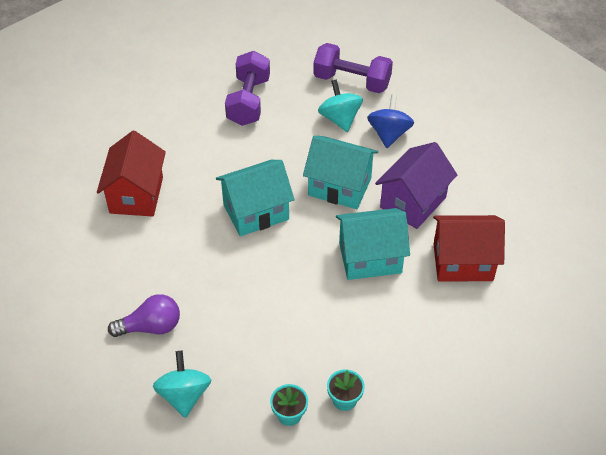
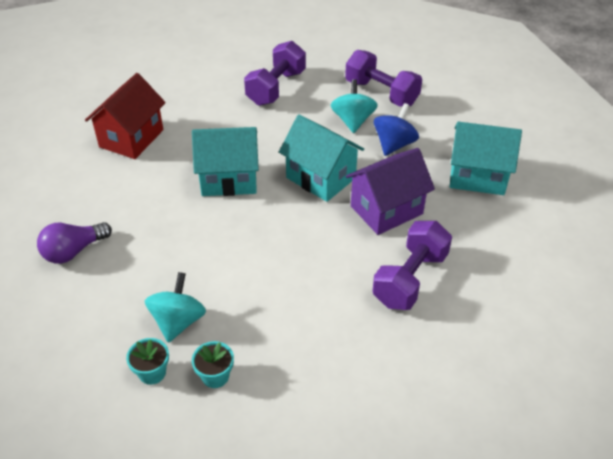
camera: 20 degrees right, 5 degrees down
(151, 327) = (73, 251): purple light bulb -> purple light bulb turned 135 degrees clockwise
(184, 395) = (64, 322): turquoise spinning top -> turquoise spinning top (178, 321)
(370, 258) = (316, 248): turquoise house -> turquoise house (477, 176)
(463, 262) = (410, 279): red house -> purple dumbbell

